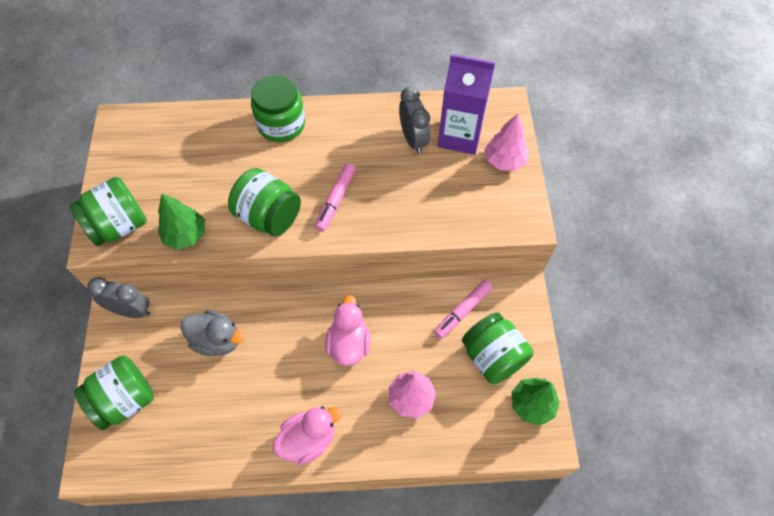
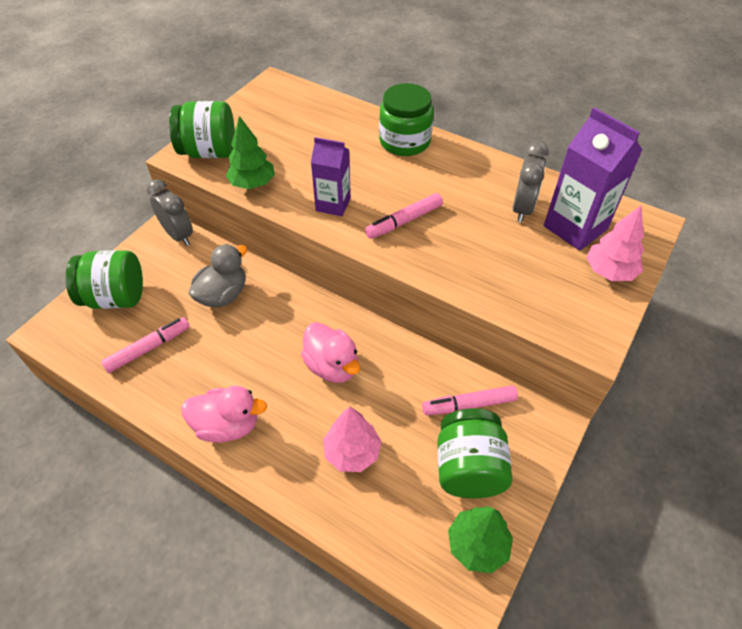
camera: 35 degrees right, 10 degrees down
(194, 423) = (148, 348): none -> pink marker
(217, 340) = (223, 295): grey duck -> grey duck turned 105 degrees counterclockwise
(269, 216) = (333, 204): green jar -> purple carton
(349, 343) = (332, 366): pink duck -> pink duck turned 105 degrees clockwise

